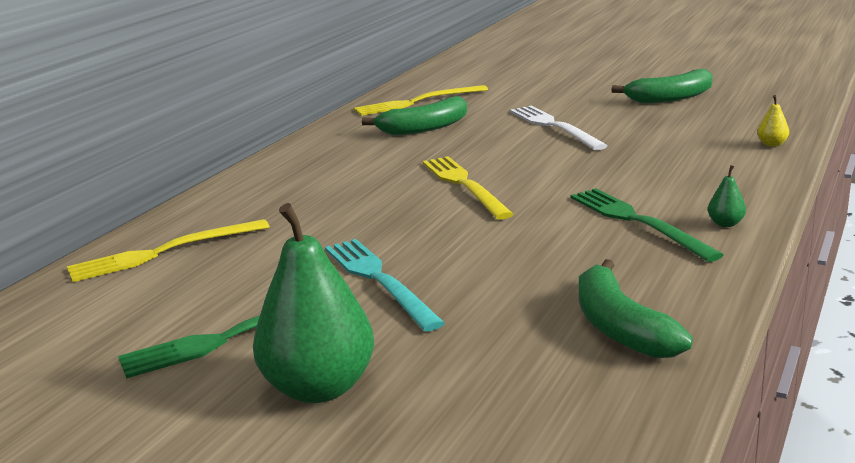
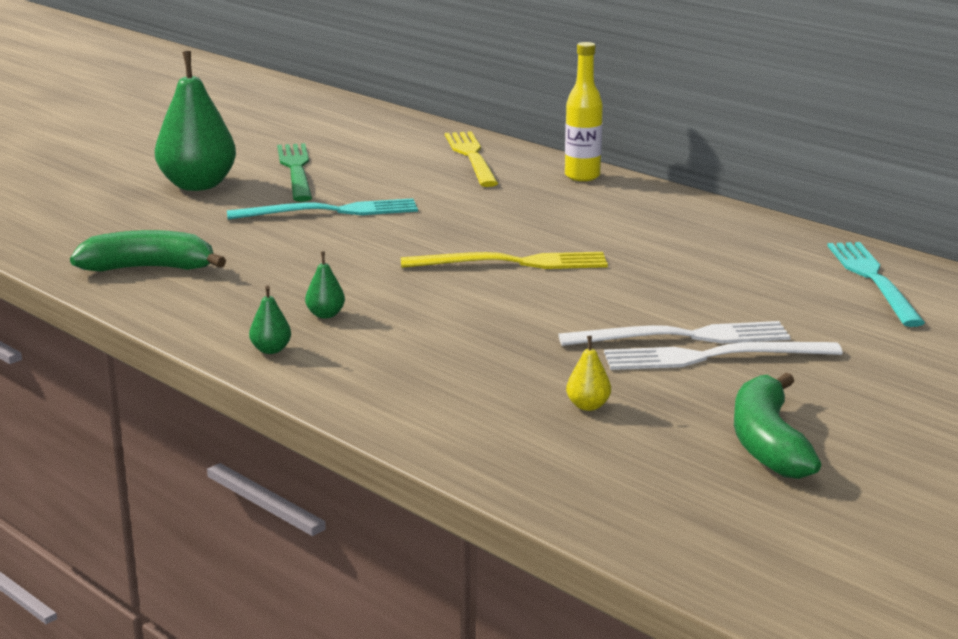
camera: 105 degrees right, 0 degrees up
(222, 197) = (582, 176): none -> yellow bottle
(417, 102) = (873, 280): yellow fork -> turquoise fork
(424, 128) = (739, 270): green banana -> none
(576, 118) = (713, 357): none -> white fork
(637, 222) = (325, 315): green fork -> green pear
(772, 144) = (475, 448): yellow pear -> yellow pear (588, 406)

